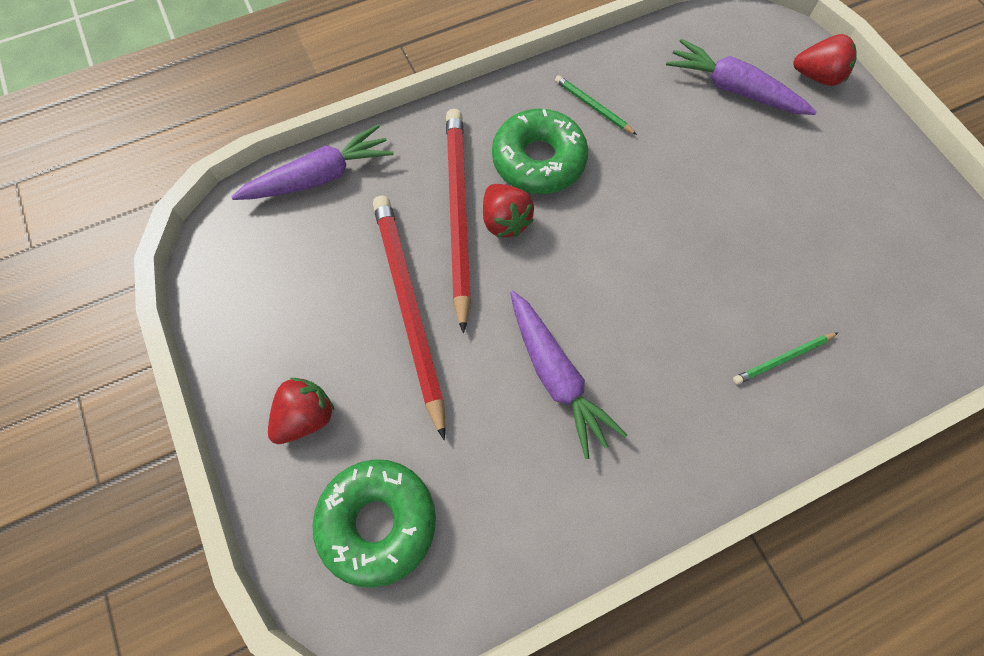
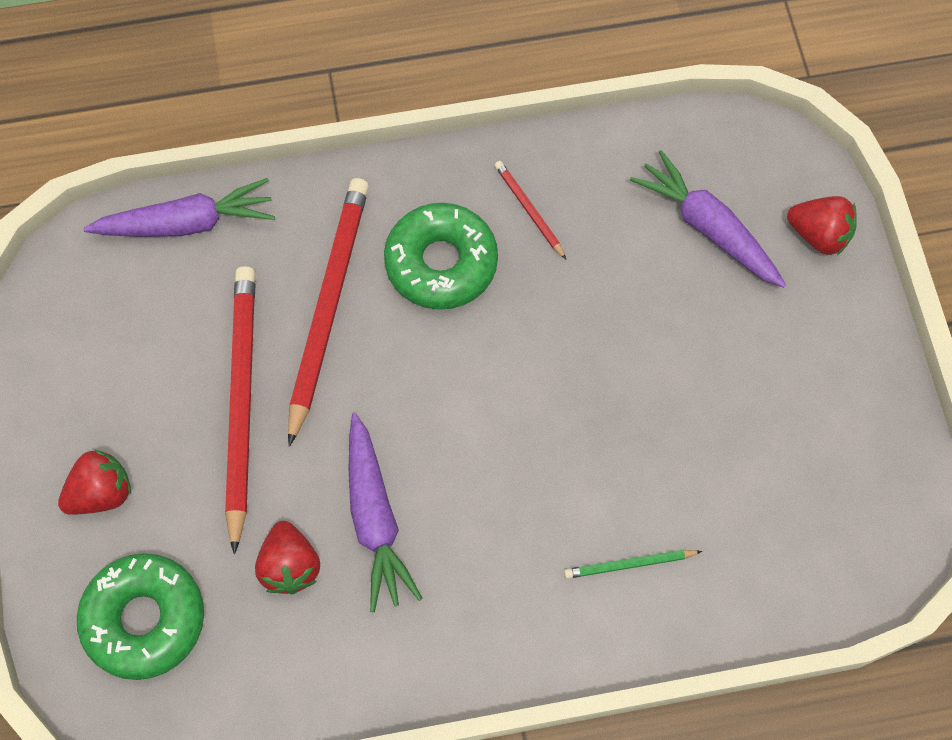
camera: 15 degrees right, 0 degrees up
(505, 221) = (378, 328): red strawberry -> red strawberry (290, 566)
(593, 107) = (529, 210): green pencil -> red pencil

